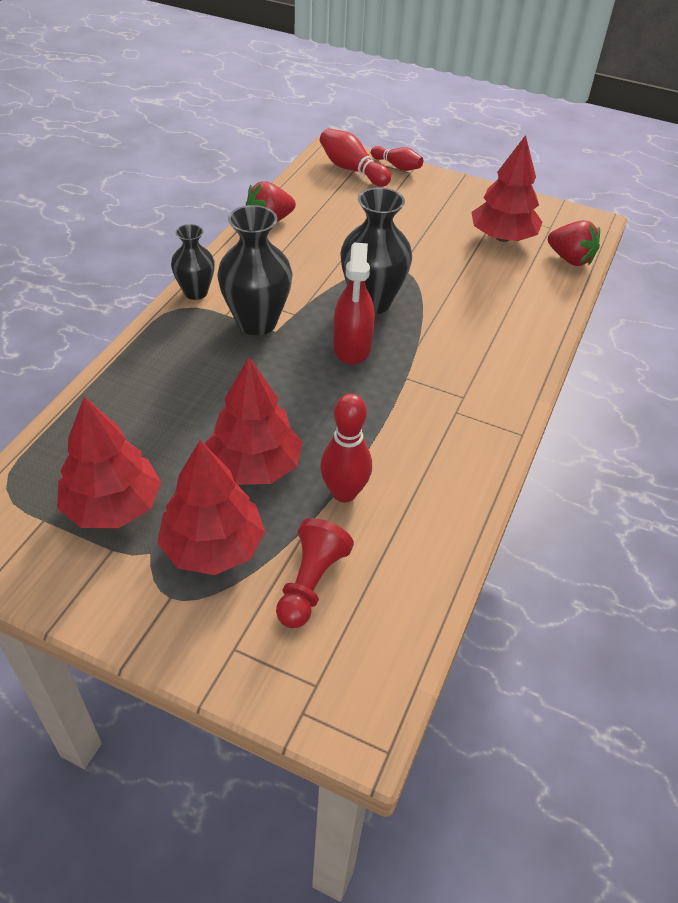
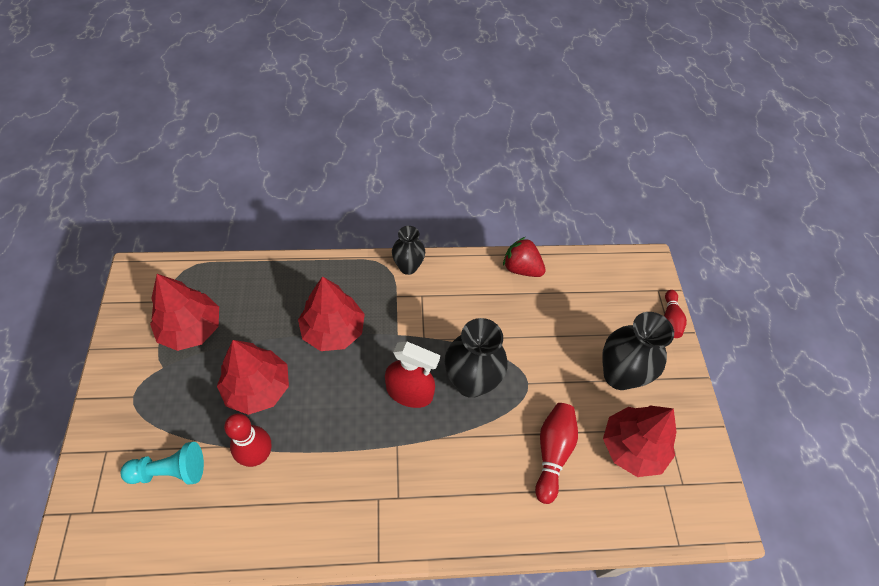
camera: 60 degrees right, 10 degrees up
(213, 547) = (179, 399): red tree -> red tree (333, 330)
(257, 322) = (399, 318): black vase -> black vase (619, 375)
(310, 583) = (170, 471): red pawn -> turquoise pawn
(352, 170) = (635, 289): red bowling pin -> red bowling pin (552, 453)
(352, 347) = (409, 392): red spray bottle -> red spray bottle turned 135 degrees counterclockwise
(570, 259) = (644, 520): red strawberry -> none

